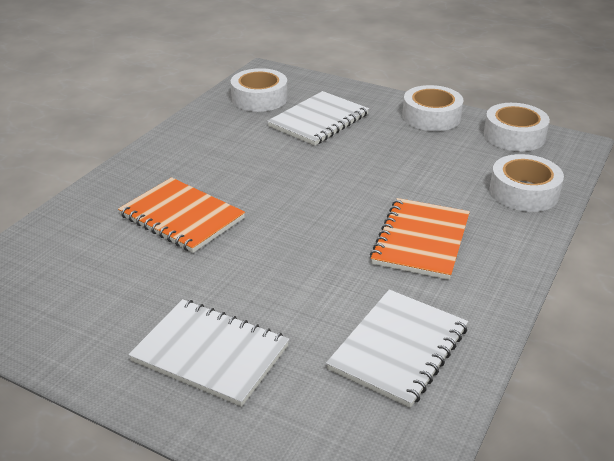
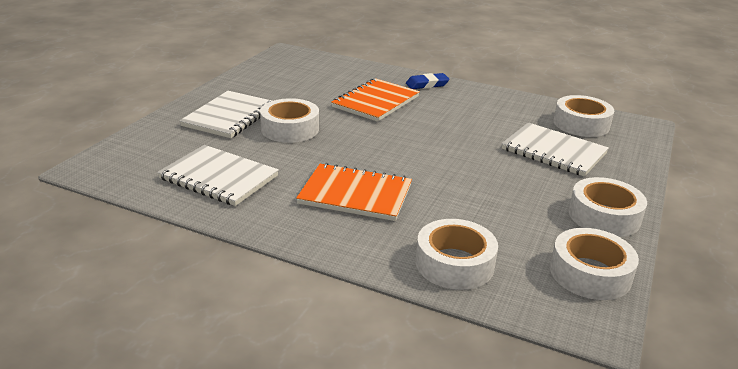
camera: 85 degrees right, 5 degrees down
(134, 175) = (427, 84): none -> blue eraser
(258, 290) = (290, 129): none -> white tape

